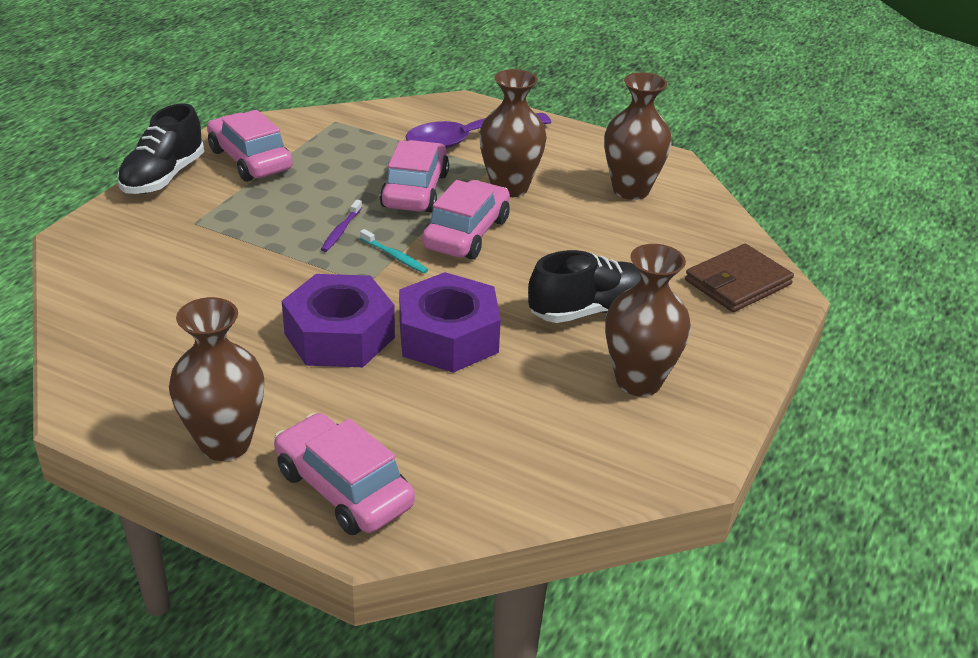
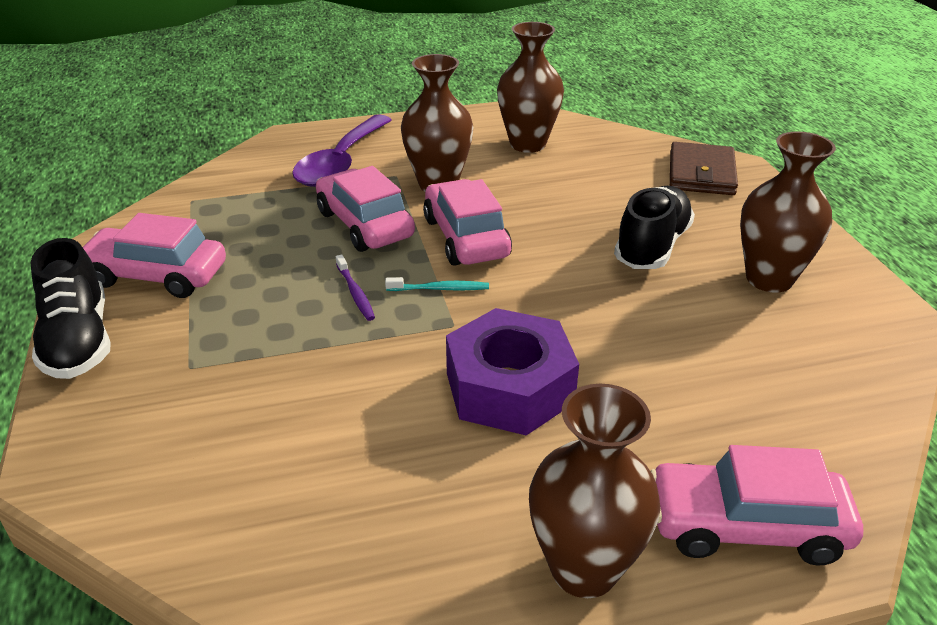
camera: 40 degrees left, 0 degrees up
(448, 337) = (594, 330): purple nut -> none

